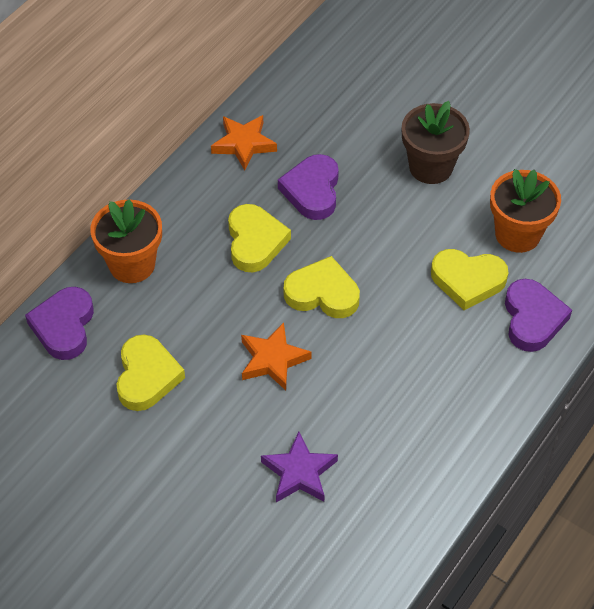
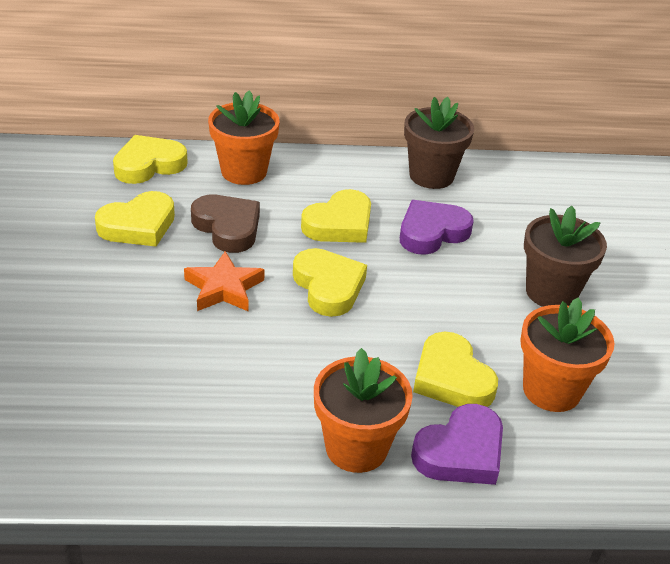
camera: 50 degrees right, 15 degrees down
(64, 326) = (149, 165): purple heart -> yellow heart
(199, 317) = (228, 227): none -> brown heart
(244, 144) = (431, 176): orange star -> brown flower pot
(299, 472) = (111, 360): purple star -> none
(489, 372) = (356, 448): none -> orange flower pot

